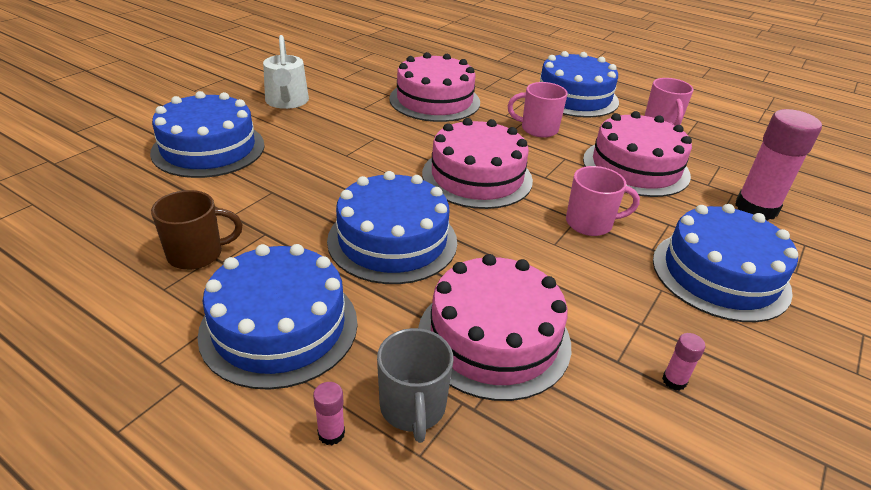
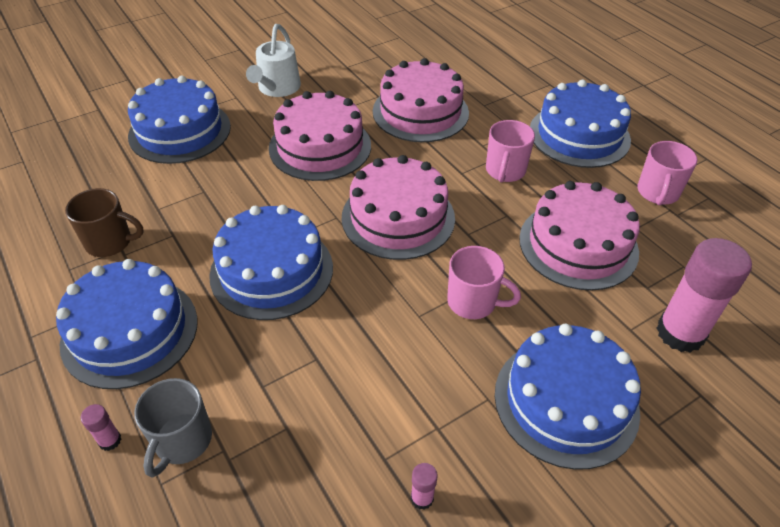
camera: 25 degrees right, 10 degrees up
(494, 338) = (291, 398): pink cake -> pink cake (320, 147)
(538, 129) = (505, 171): pink mug -> pink mug turned 105 degrees counterclockwise

